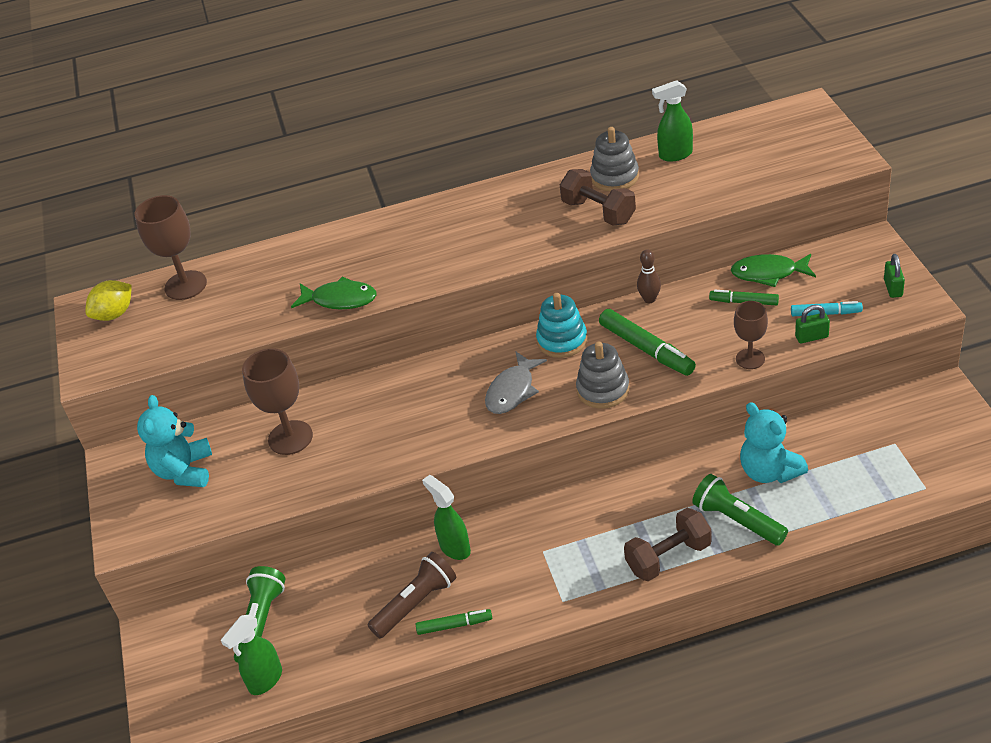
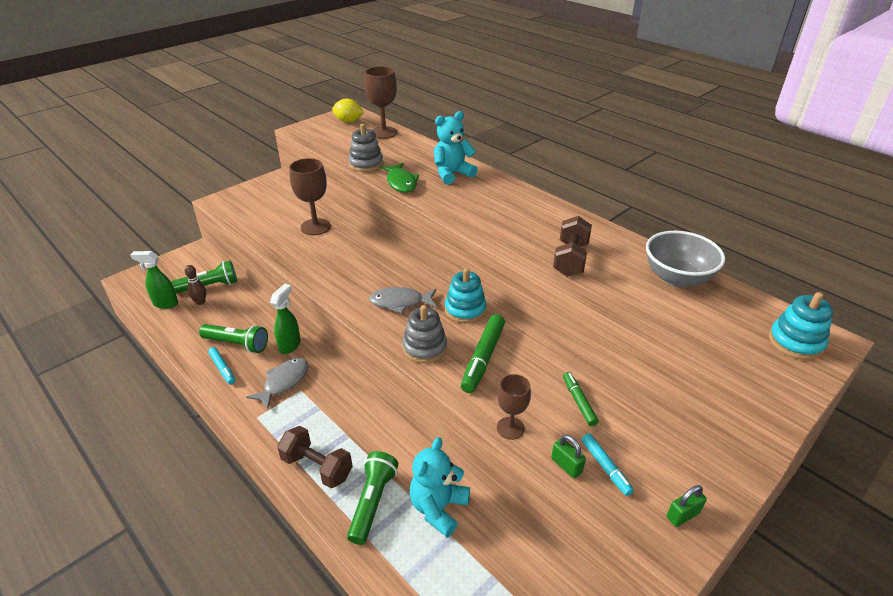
camera: 55 degrees right, 5 degrees down
(184, 471) = (275, 201): turquoise teddy bear -> turquoise teddy bear (452, 174)
(416, 604) = (237, 344): brown flashlight -> green flashlight
(454, 625) = (222, 368): green marker -> turquoise marker
(518, 565) = (284, 382): none -> grey fish
(614, 177) = (619, 255): grey stacking toy -> grey stacking toy (366, 164)
(649, 299) = (541, 342): brown bowling pin -> brown bowling pin (200, 302)
(675, 155) = (677, 278): green spray bottle -> grey bowl
(768, 273) = (628, 408): green fish -> none
(798, 126) = (795, 342): none -> turquoise stacking toy

